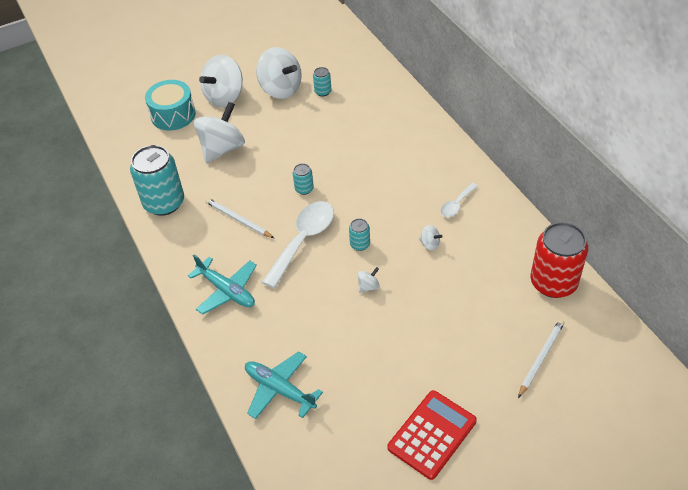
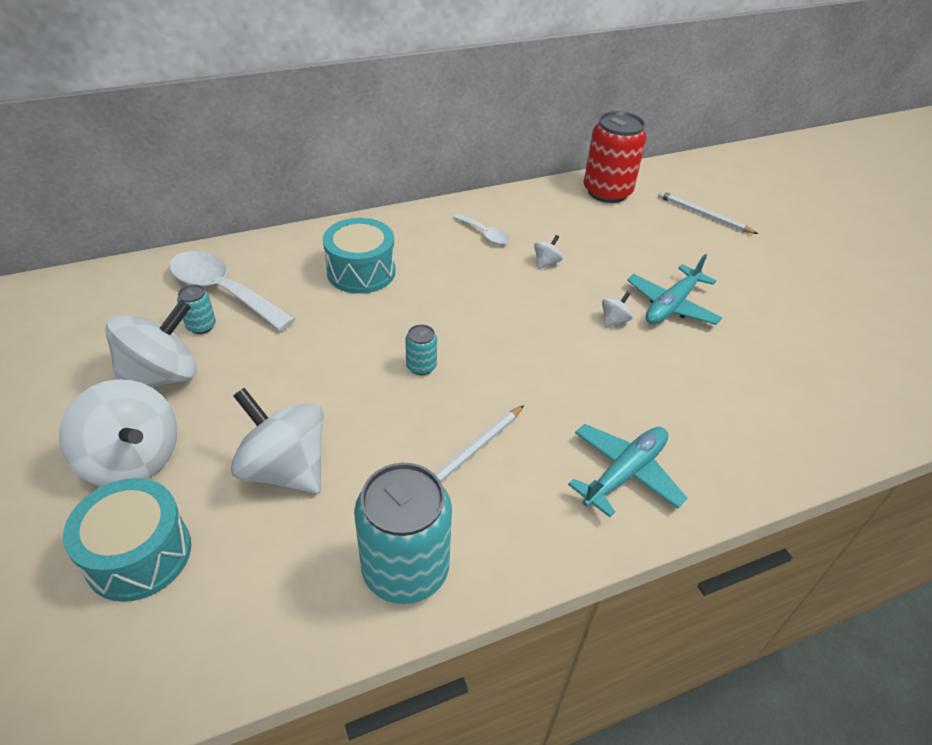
camera: 90 degrees left, 5 degrees down
(279, 389) = (792, 420): turquoise plane -> turquoise plane (671, 305)
(303, 241) = (528, 376): white spoon -> white spoon (224, 291)
(360, 244) = (541, 320): turquoise can -> none
(368, 286) = (614, 320): white spinning top -> white spinning top turned 75 degrees clockwise
(391, 146) = (361, 272): none -> turquoise drum
(432, 434) = (815, 297): red calculator -> none

